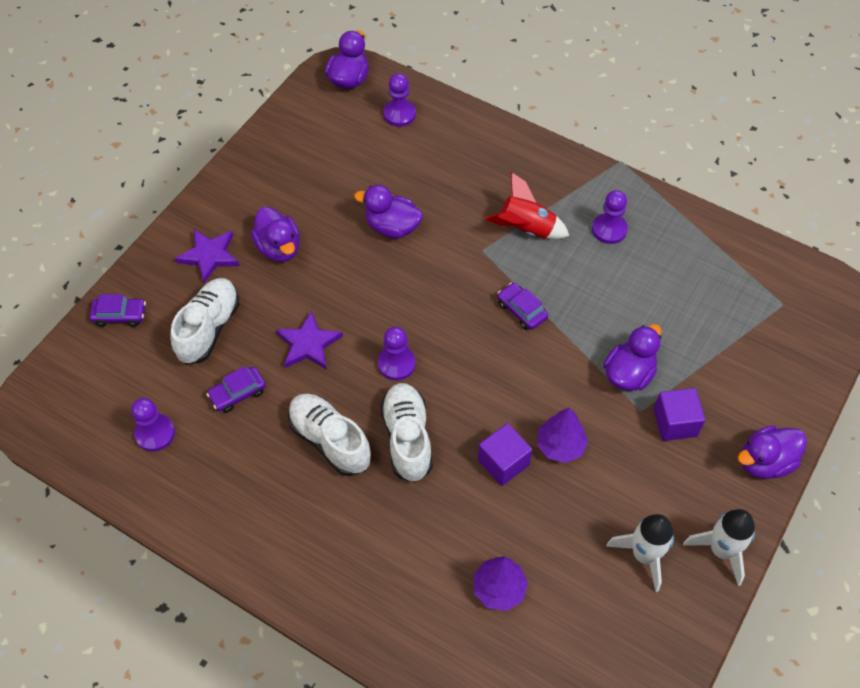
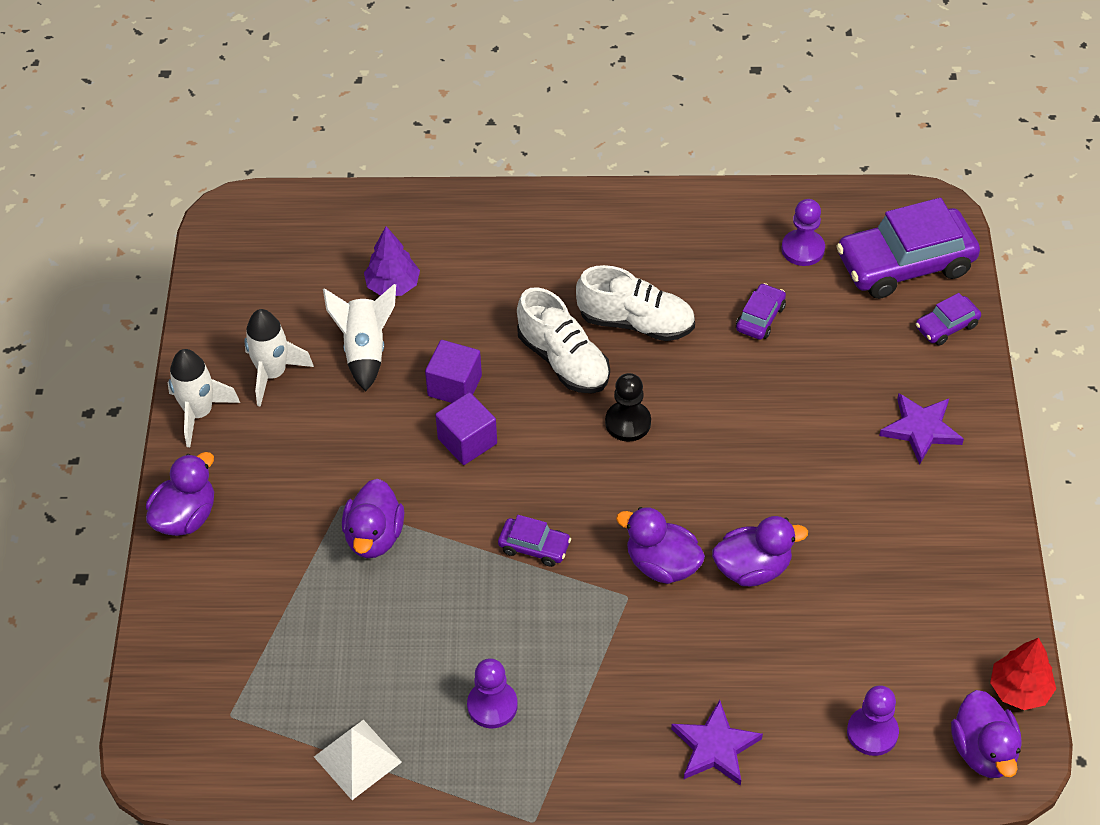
camera: 150 degrees right, 5 degrees down
(97, 378) = (905, 264): none -> purple car
(209, 328) = (846, 359): white shoe -> none
(279, 248) = (856, 477): purple duck -> purple duck (662, 564)
(301, 95) = (1019, 690): none -> red tree
(308, 344) = (733, 396): purple star -> purple star (715, 747)
(396, 364) = (628, 422): purple pawn -> black pawn
(526, 229) = (594, 651): red rocket -> none
(556, 536) = (365, 350): none -> white rocket
(560, 446) = (407, 428): purple tree -> none
(675, 423) = (299, 510): purple cube -> purple cube (467, 441)
(710, 240) = (357, 759): none -> white pyramid

